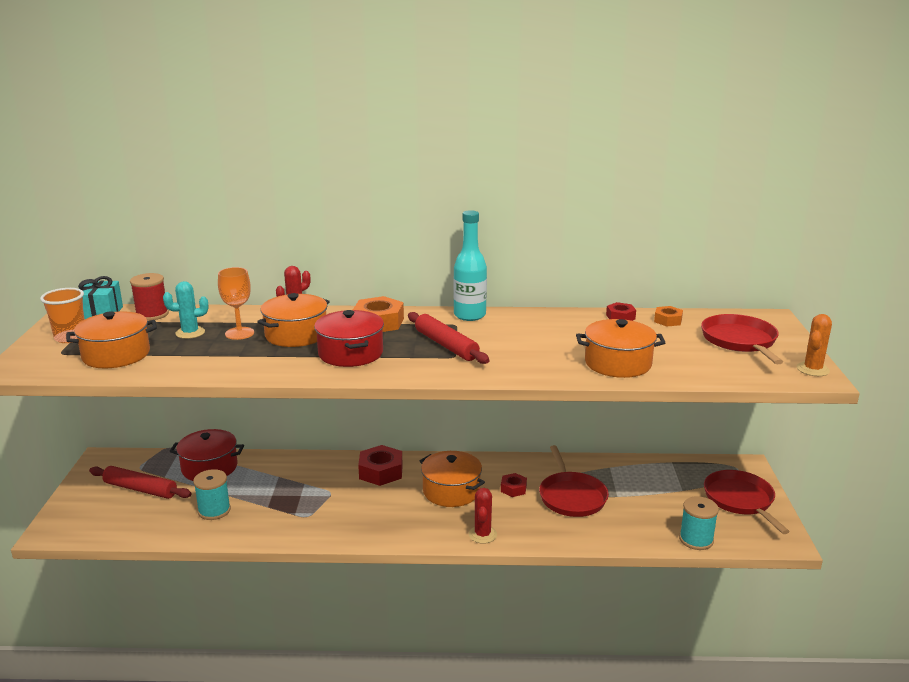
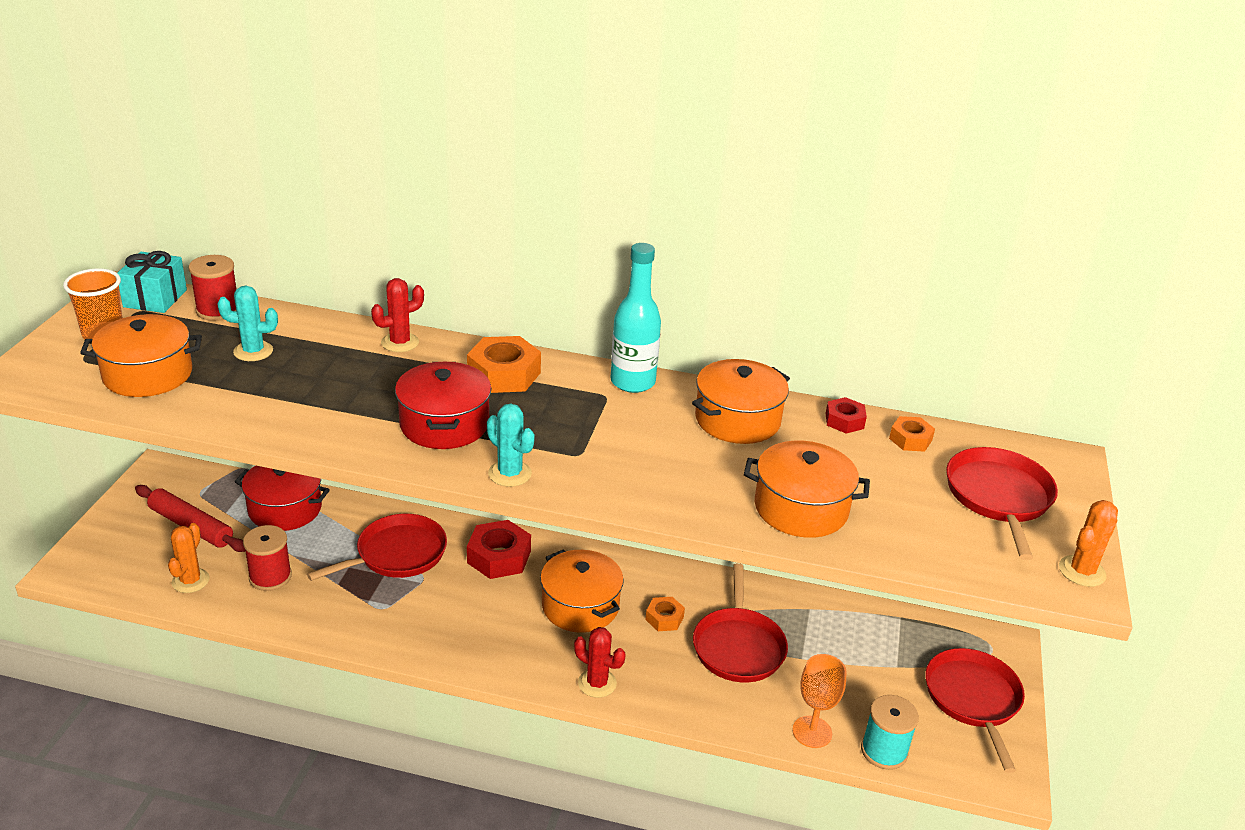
camera: 10 degrees right, 10 degrees up
(152, 523) = (190, 581): none -> orange cactus
(214, 510) = (270, 577): turquoise spool -> red spool
(239, 333) = (315, 363): orange goblet -> orange goblet (812, 732)
(296, 335) = (386, 378): orange pot -> orange pot (737, 420)
(305, 481) = (397, 554): none -> red pan
(411, 373) = (510, 474): none -> turquoise cactus
(446, 345) = (577, 432): red rolling pin -> none
(482, 535) = (597, 683): red cactus -> red cactus turned 75 degrees counterclockwise
(513, 489) = (664, 618): red nut -> orange nut

